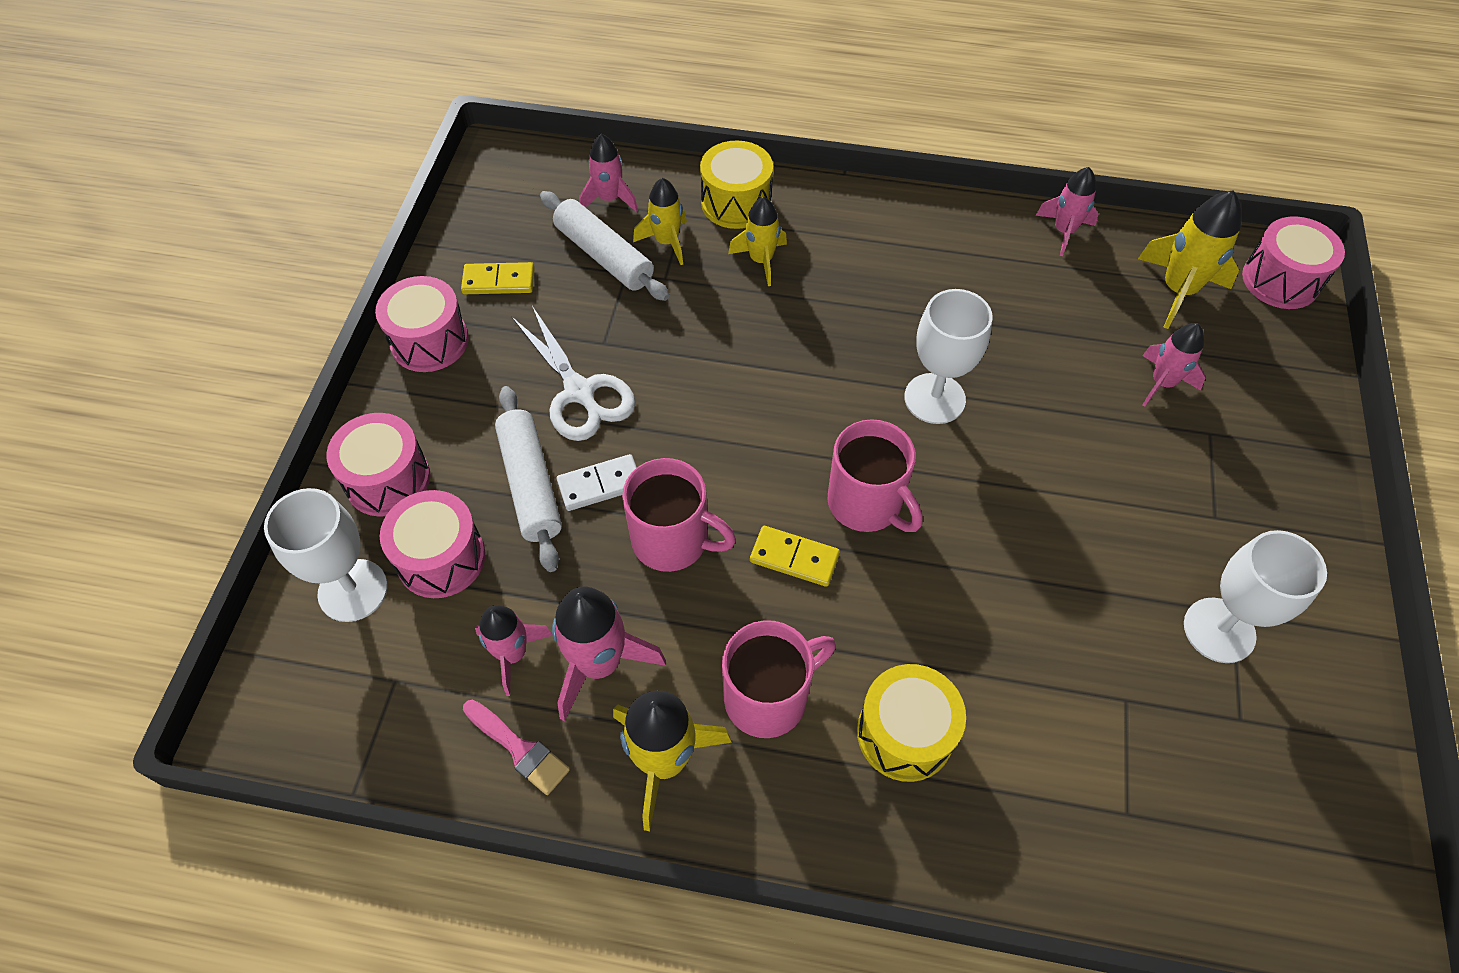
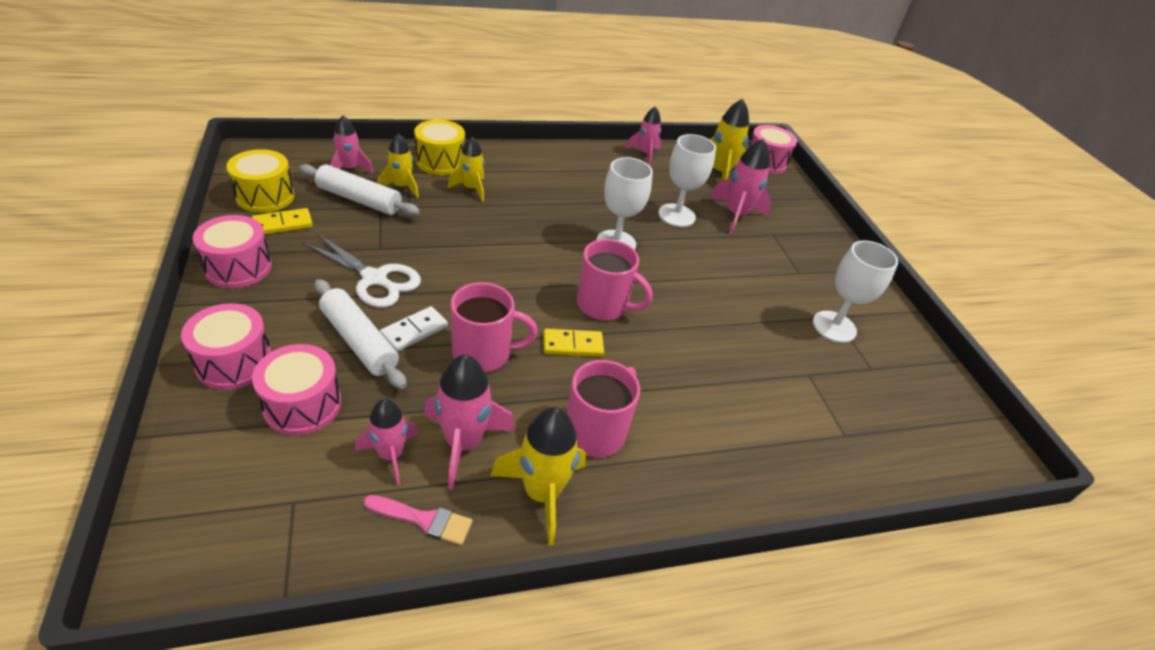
camera: 30 degrees left, 15 degrees down
(353, 590) = (229, 446): white goblet -> white goblet (676, 215)
(905, 733) = (695, 428): yellow drum -> yellow drum (265, 196)
(1162, 383) = (735, 215): pink rocket -> pink rocket, size x1.52

